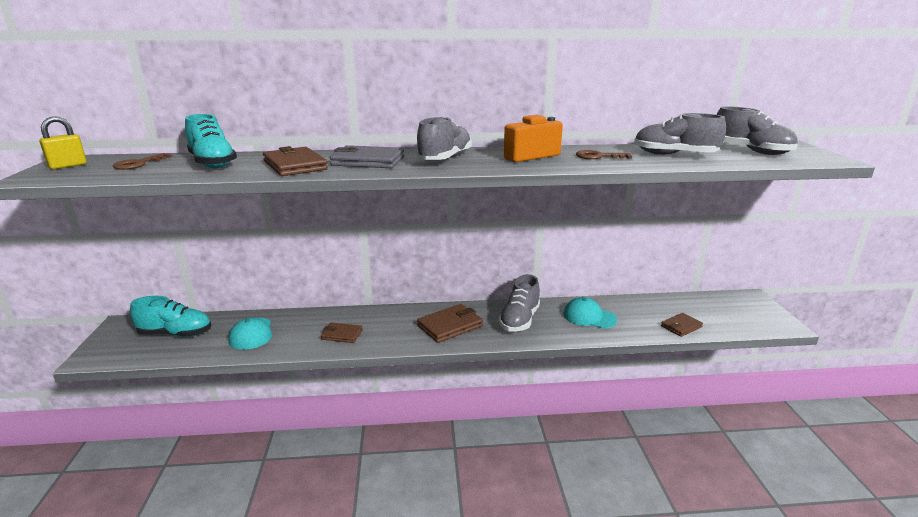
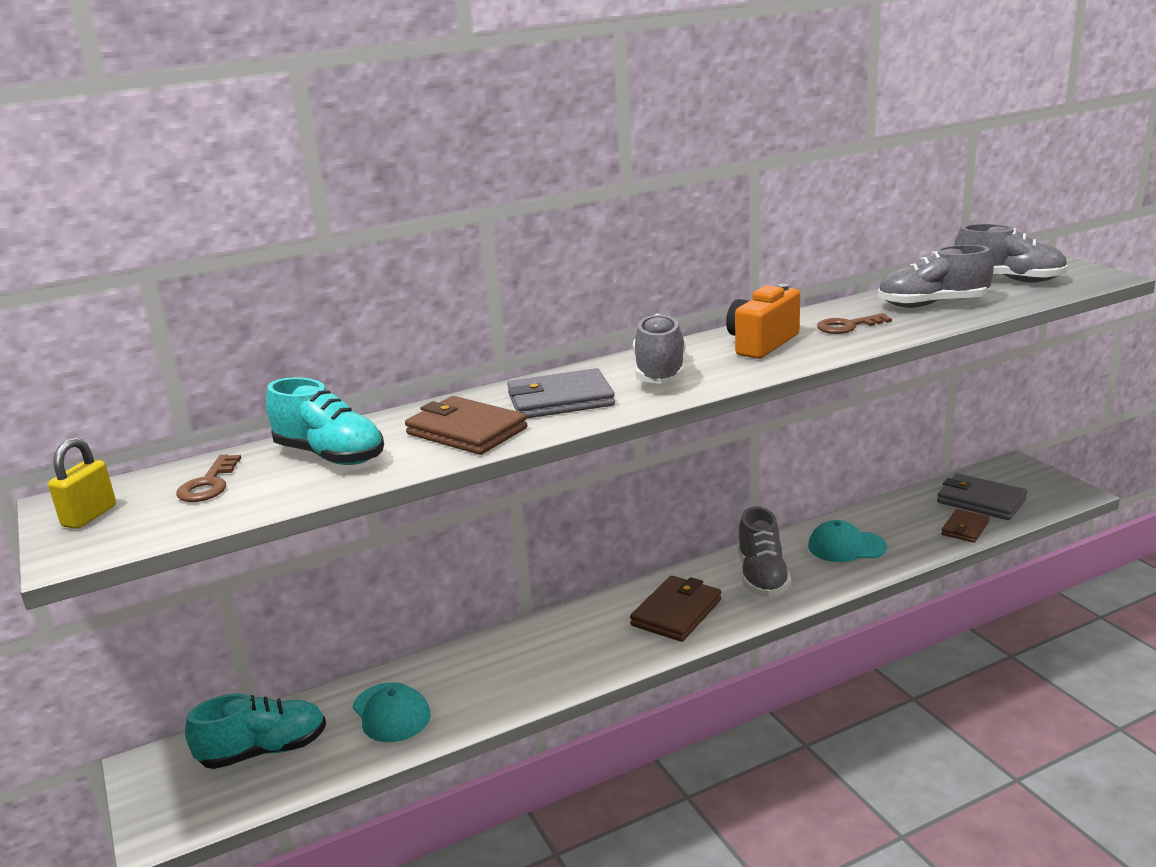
camera: 20 degrees left, 0 degrees up
(342, 334) = (534, 671): brown wallet -> none
(707, 313) = (981, 501): none -> grey wallet

